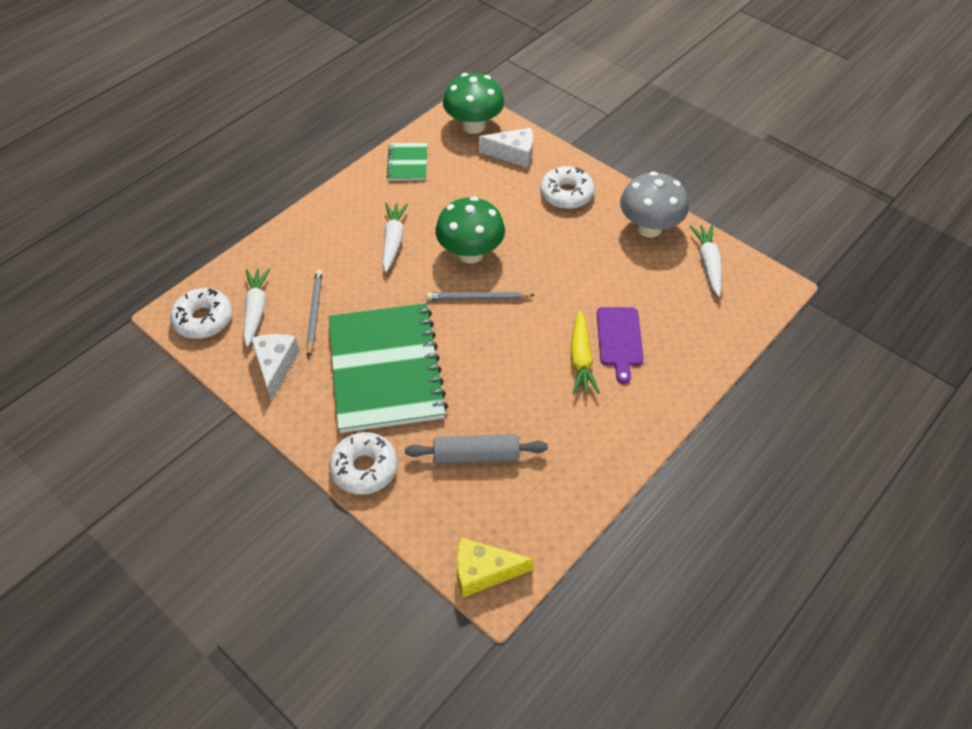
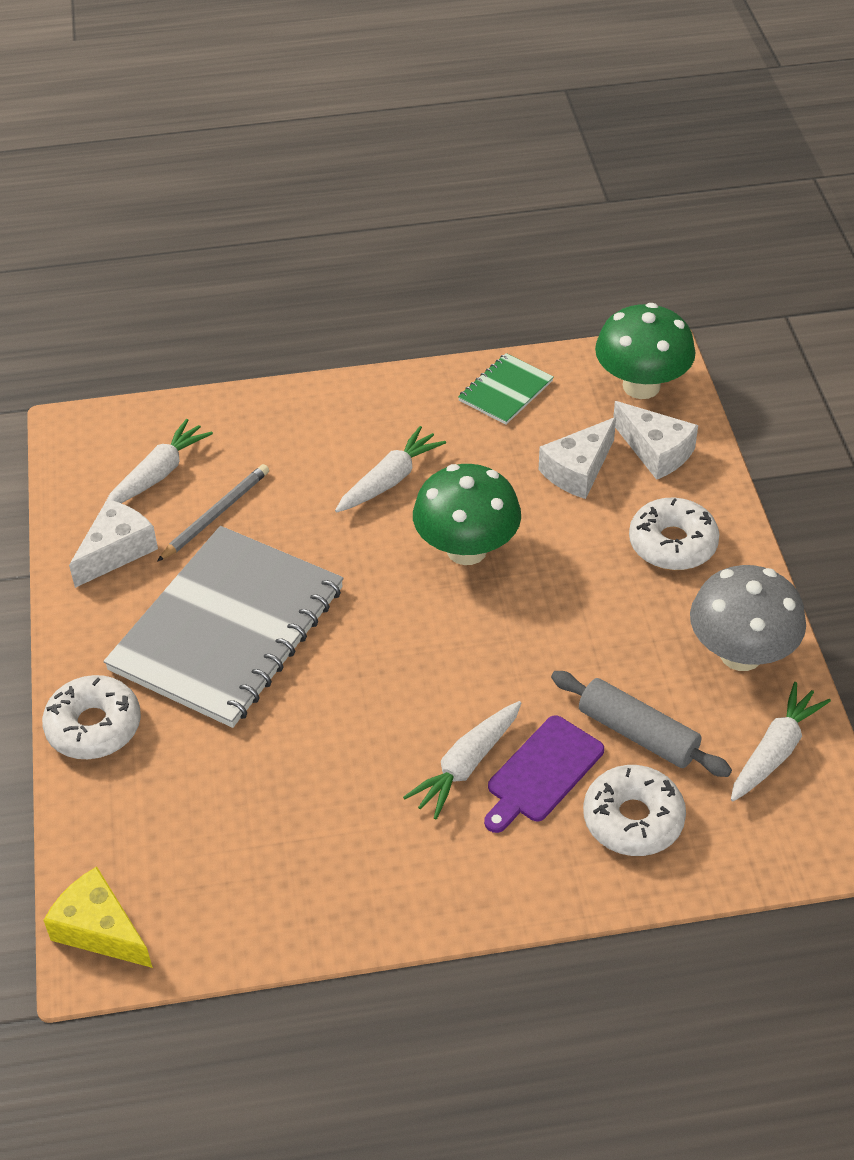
camera: 40 degrees right, 5 degrees down
(203, 319) = (96, 452): white donut -> white donut (633, 819)
(386, 369) = (228, 629): green notebook -> grey notebook
(476, 455) = (225, 795): grey rolling pin -> grey rolling pin (638, 734)
(478, 298) = (418, 610): grey pencil -> none
(485, 183) = (578, 470): none -> white cheese
(581, 359) = (466, 765): yellow carrot -> white carrot

